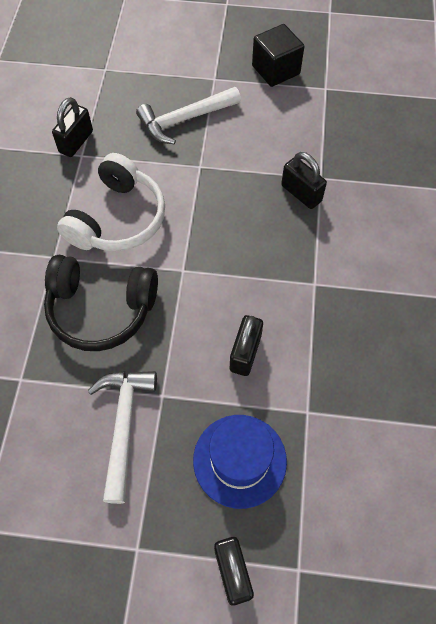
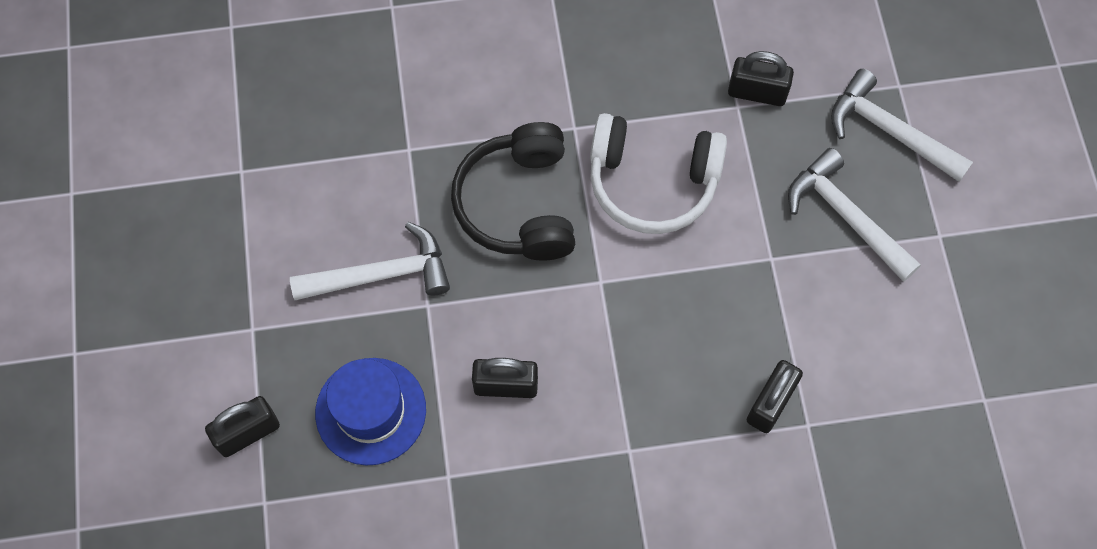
camera: 75 degrees right, 5 degrees up
(134, 82) = (889, 131): none -> white hammer
(275, 70) = (992, 318): black cube -> none

